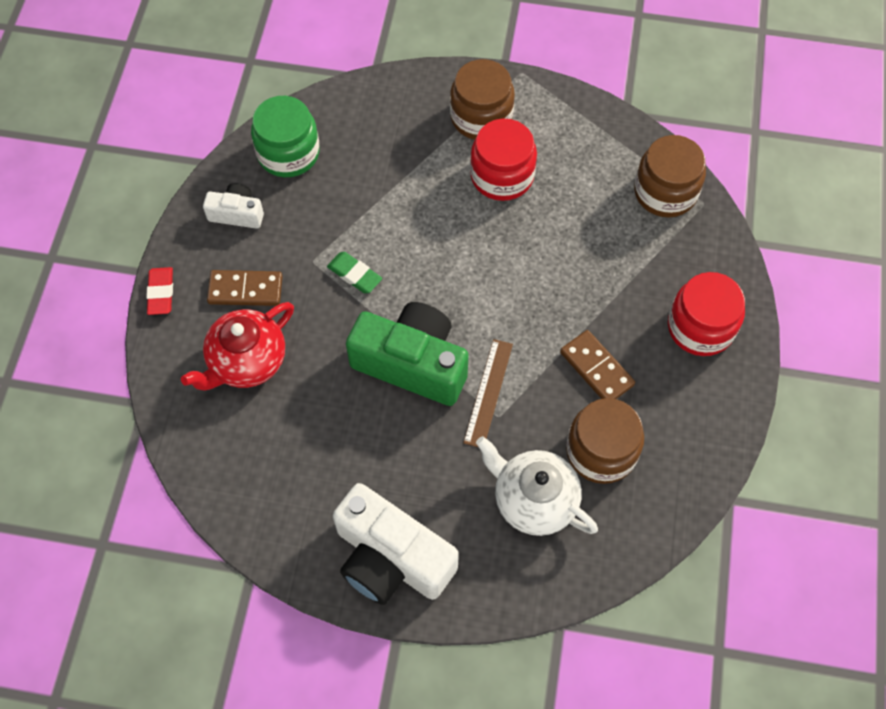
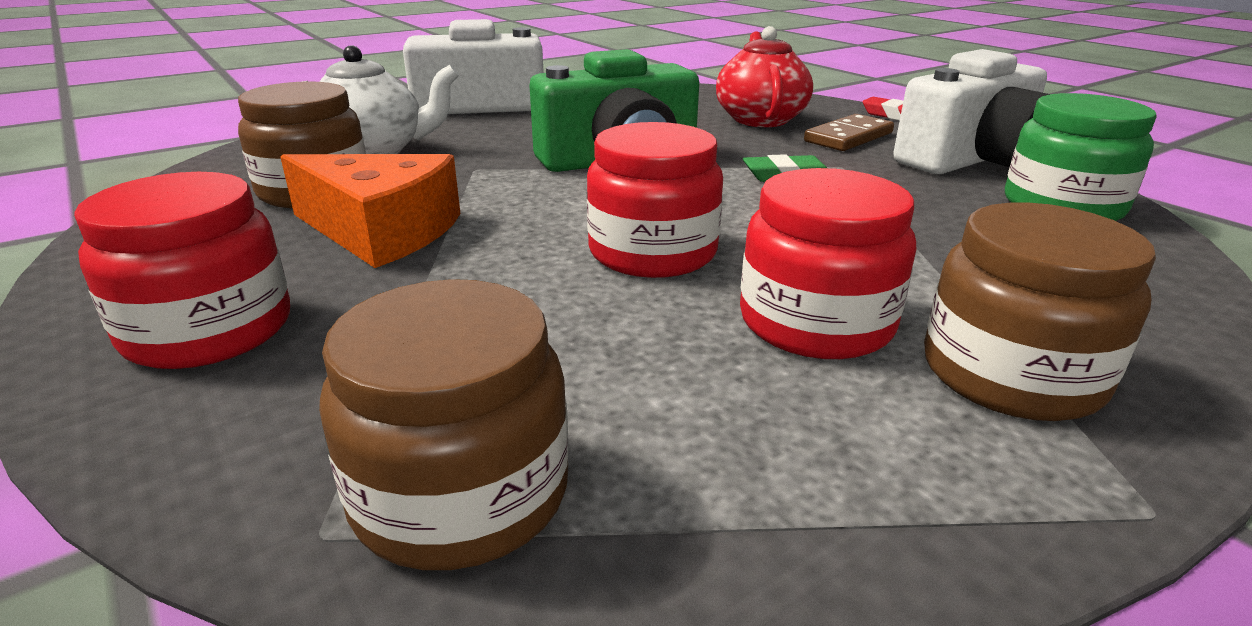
camera: 135 degrees right, 35 degrees down
(237, 214) = (972, 159): white camera -> white camera, size x1.97
(488, 393) = (508, 175): brown ruler -> none
(503, 258) = (652, 252): none -> red jar
(596, 368) = (381, 231): brown domino -> orange cheese

